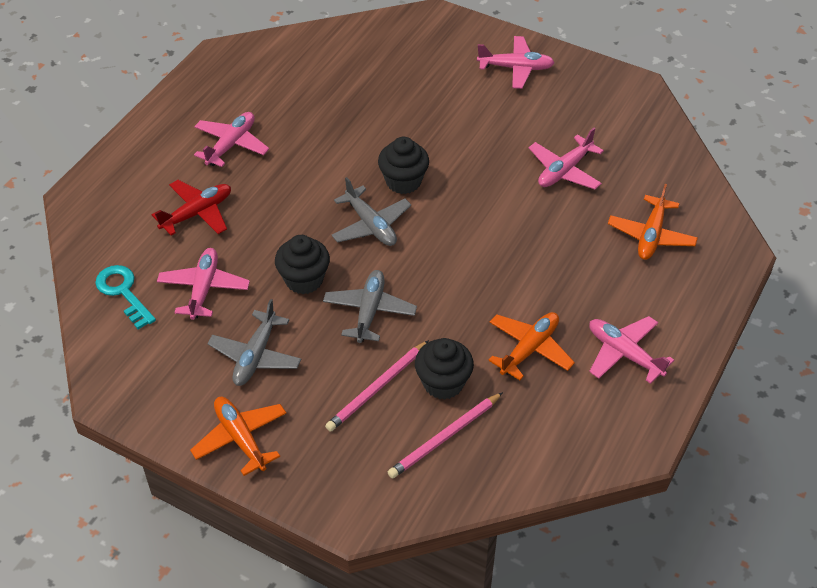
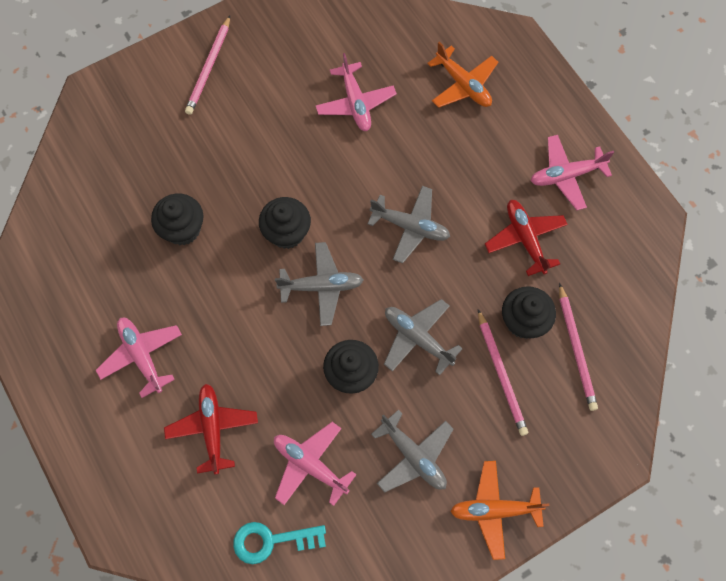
camera: 60 degrees left, 20 degrees up
(357, 118) = (183, 229): none -> black cupcake
(474, 260) = (410, 227): none -> grey plane
(516, 68) = (209, 67): pink plane -> pink pencil
(529, 349) = (525, 239): orange plane -> red plane

